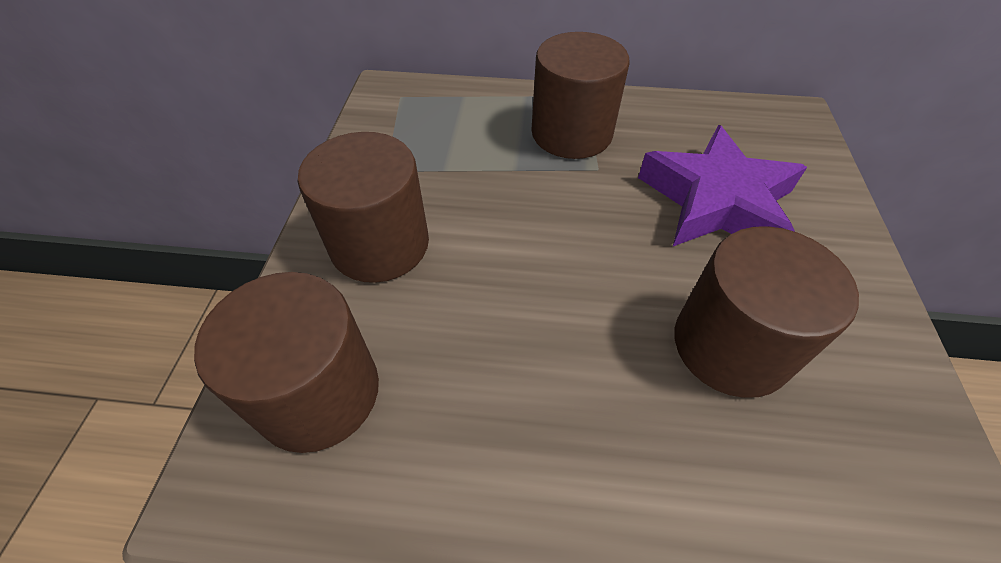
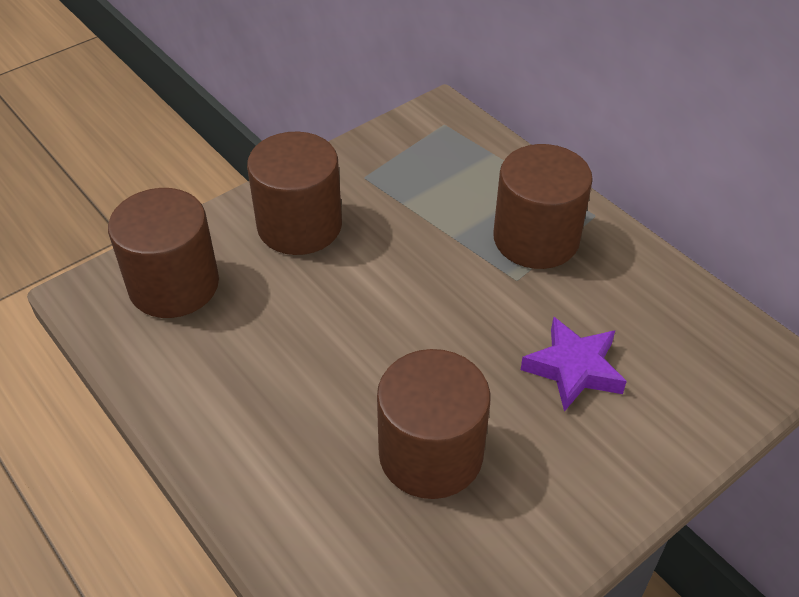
camera: 45 degrees right, 5 degrees down
(716, 201) = (574, 369): purple star -> purple star, size x0.62

